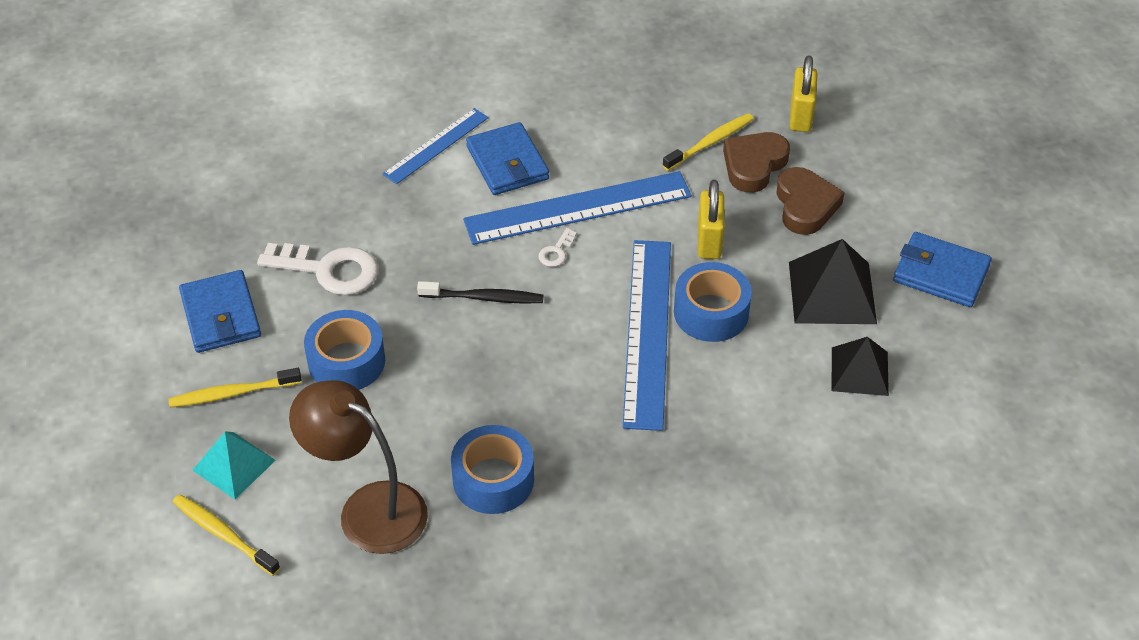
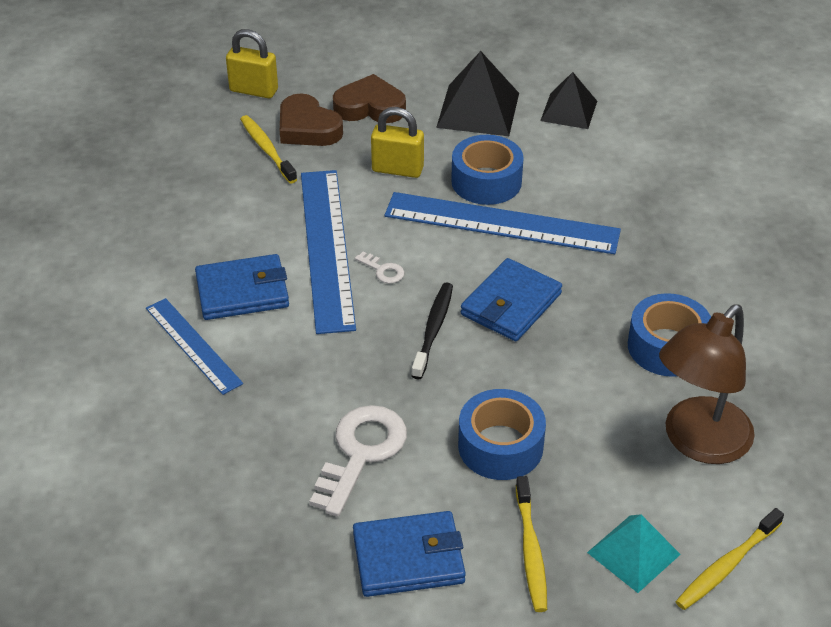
camera: 80 degrees left, 5 degrees down
(941, 273) = (470, 51): blue wallet -> blue wallet (511, 304)

